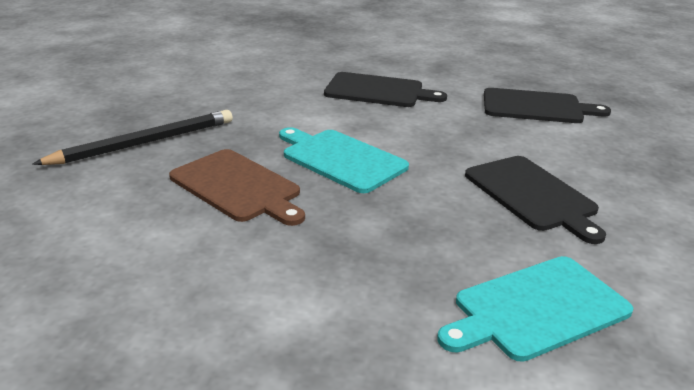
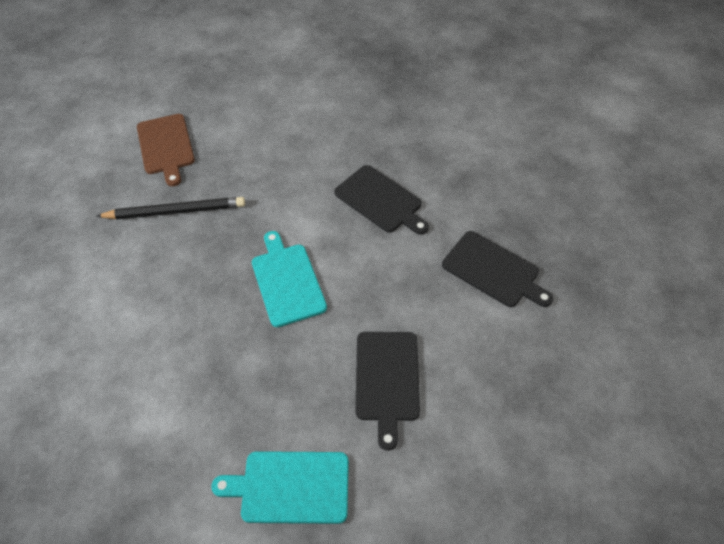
camera: 30 degrees right, 25 degrees up
(237, 187) = (201, 286): brown cutting board -> brown cutting board (166, 146)

